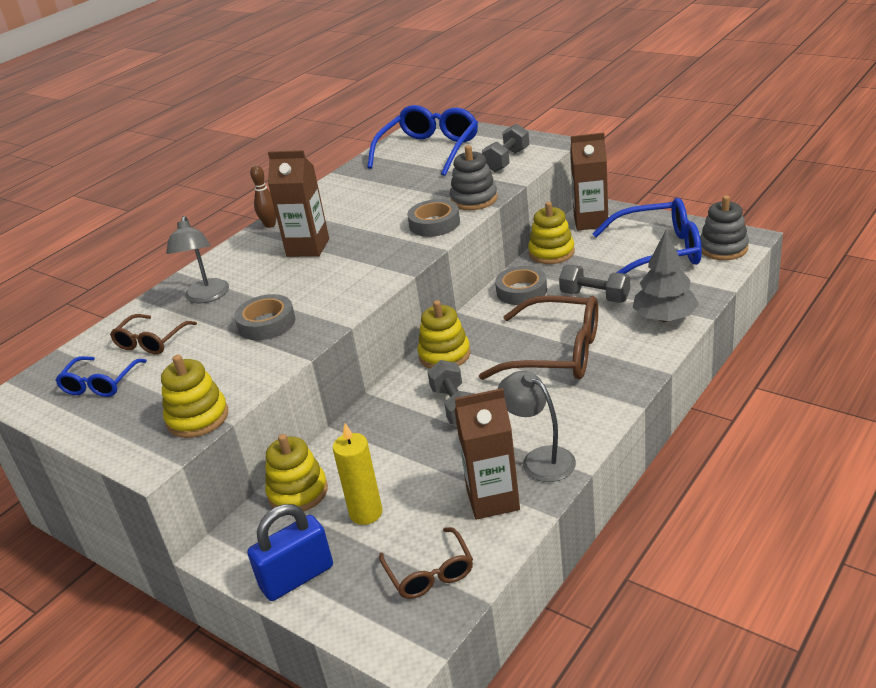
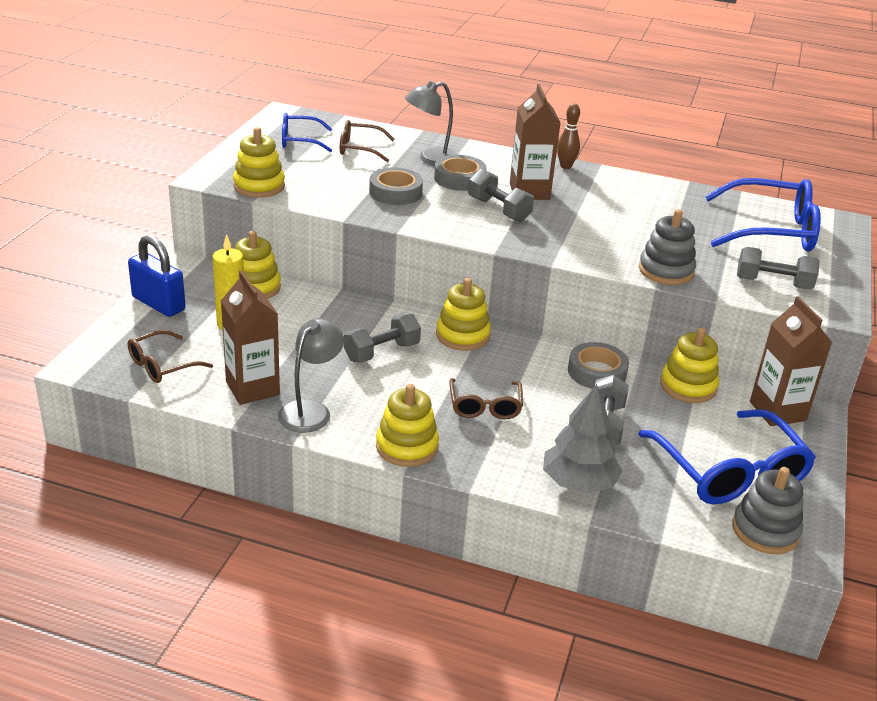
camera: 65 degrees right, 0 degrees up
(334, 266) = (499, 210): none -> grey dumbbell
(434, 224) = (602, 253): grey tape -> grey tape (459, 179)
(556, 353) = (485, 406): brown glasses -> brown glasses, size x0.55
(606, 402) = (407, 447): none -> yellow stacking toy

